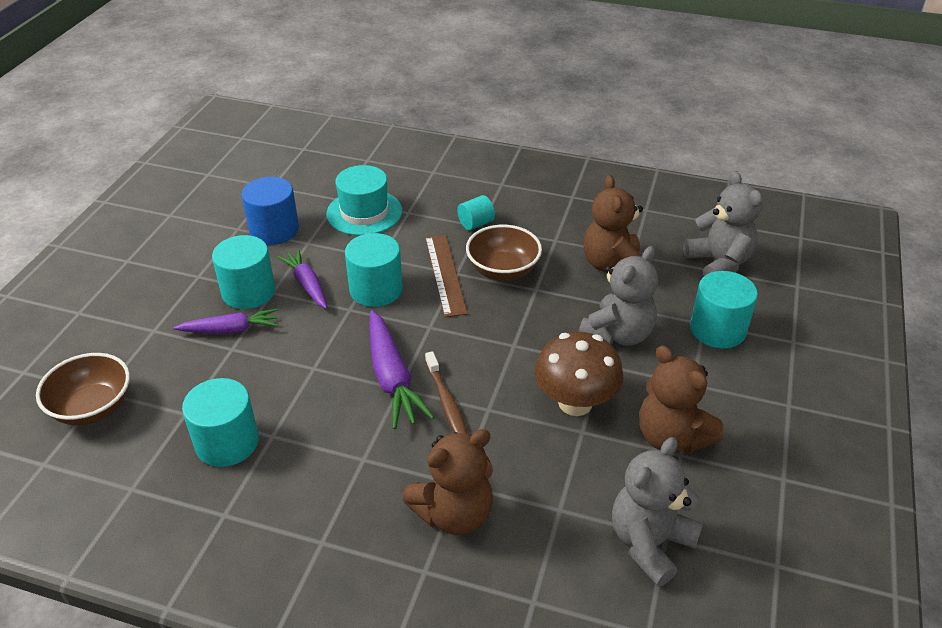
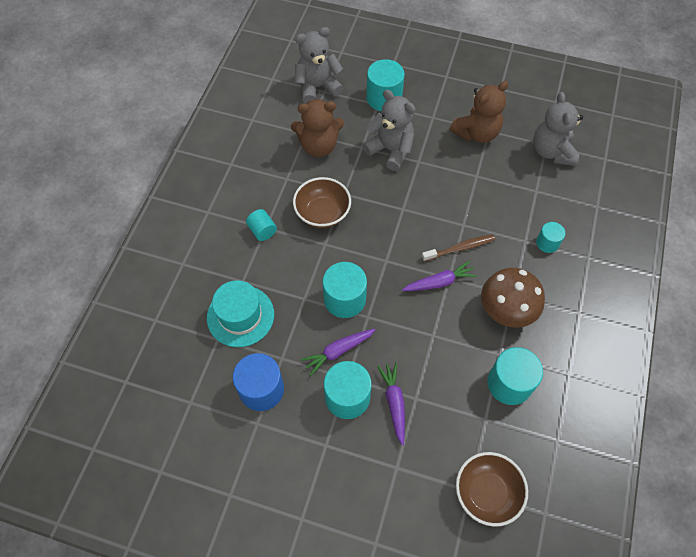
camera: 90 degrees left, 20 degrees up
(392, 378) = (439, 282): purple carrot -> purple carrot, size x0.66
(445, 274) = (326, 251): brown ruler -> none
(454, 513) = (547, 243): brown teddy bear -> turquoise cylinder
(575, 403) = (453, 177): brown mushroom -> brown mushroom (506, 311)
(650, 543) = (552, 151): grey teddy bear -> grey teddy bear turned 45 degrees clockwise

